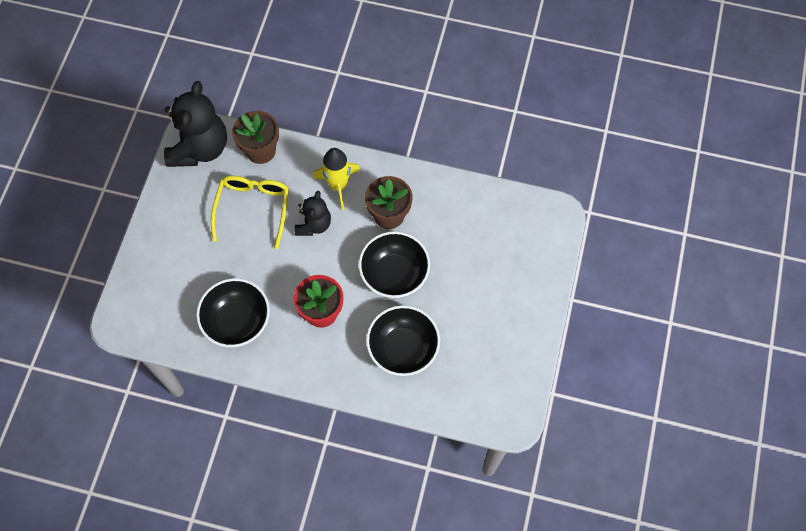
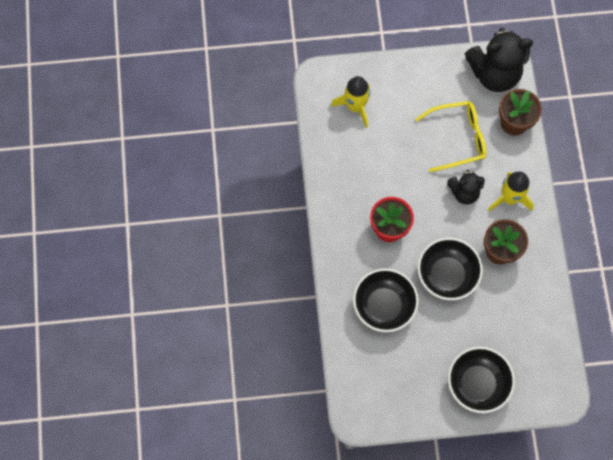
camera: 70 degrees right, 5 degrees up
(170, 296) = (355, 106): none -> yellow rocket
(237, 321) = (355, 166): black bowl -> black bowl (477, 383)

